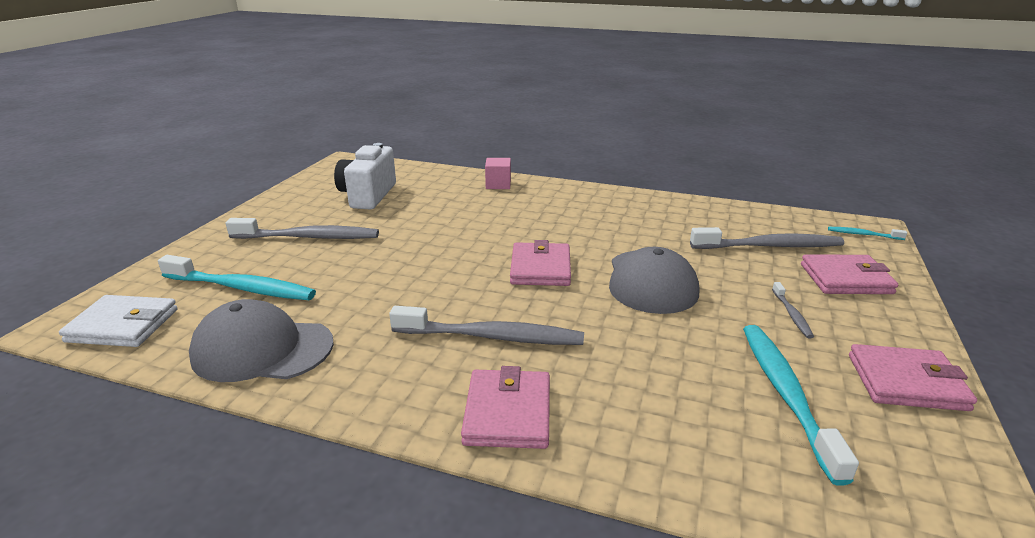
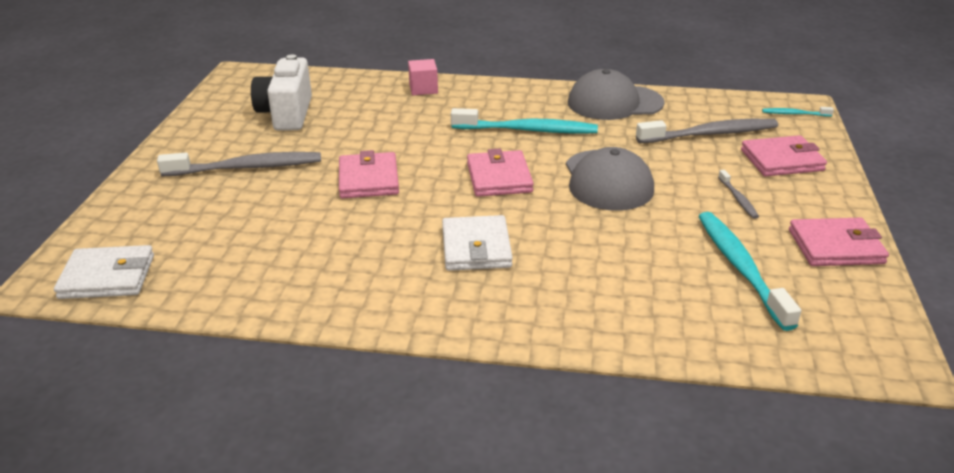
camera: 10 degrees left, 5 degrees up
(241, 288) = (206, 227): turquoise toothbrush -> turquoise toothbrush (527, 130)
(262, 349) = (263, 283): grey cap -> grey cap (614, 103)
(492, 336) = (476, 248): grey toothbrush -> white wallet
(508, 413) = (514, 310): pink wallet -> pink wallet (368, 179)

